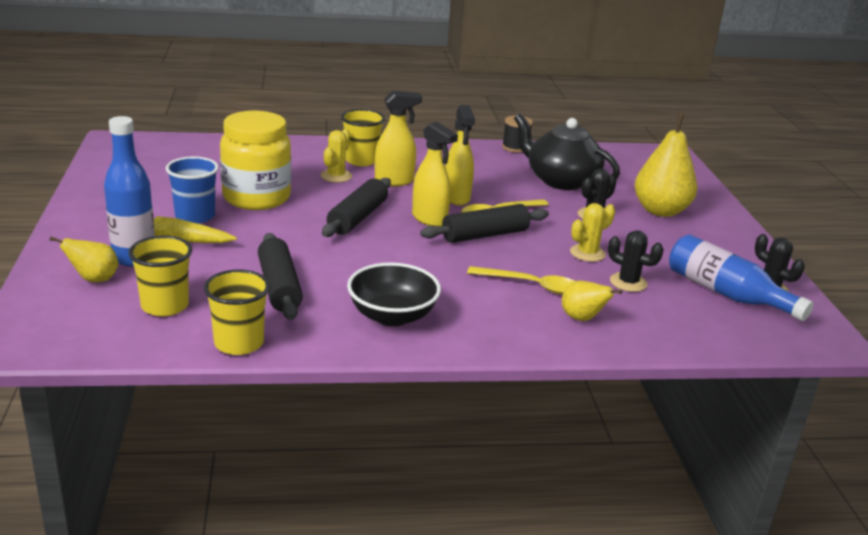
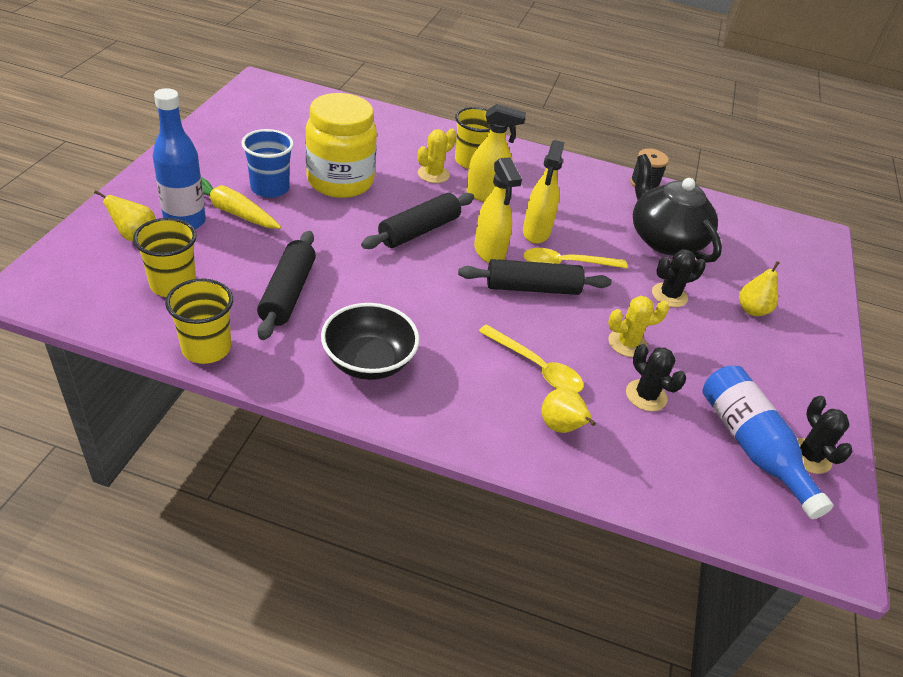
camera: 20 degrees right, 15 degrees up
(660, 211) = (752, 310): yellow pear -> yellow pear, size x0.54

